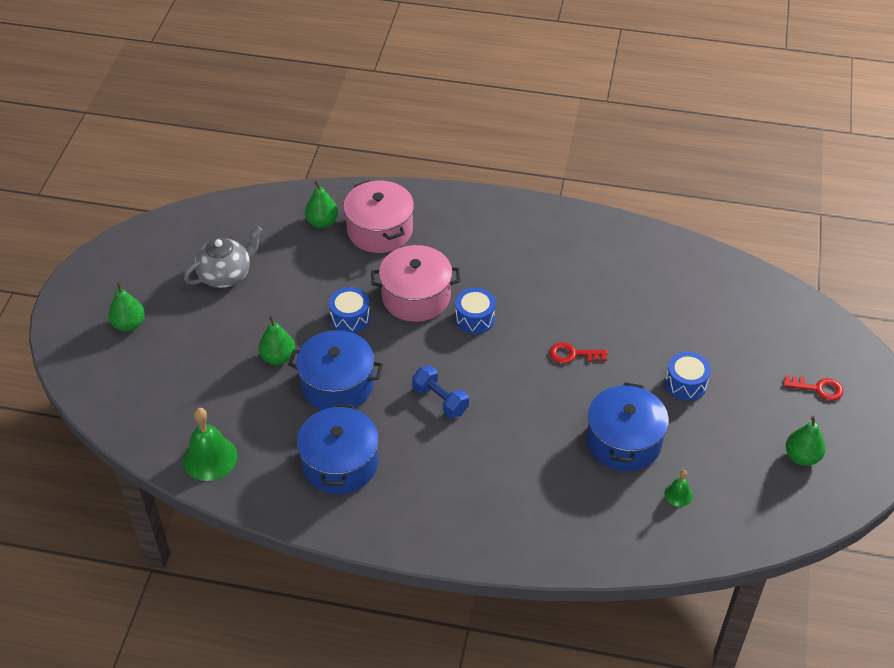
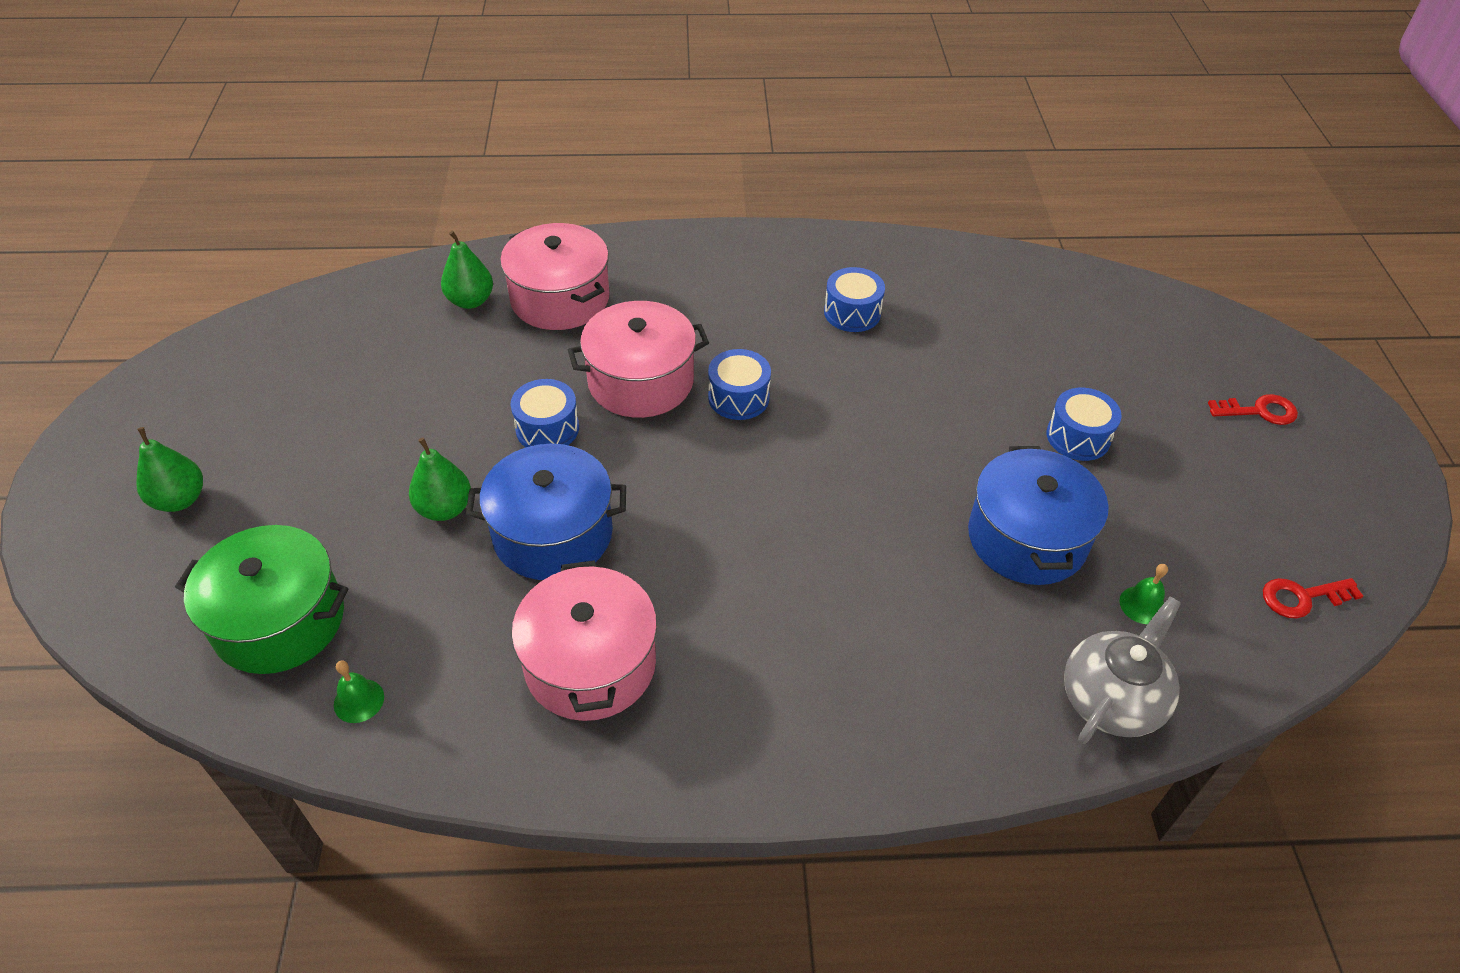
camera: 15 degrees left, 0 degrees up
(174, 405) = (279, 620): none -> green pot
(210, 458) = (359, 700): green bell -> green bell, size x0.51
(226, 275) = (333, 397): grey teapot -> grey teapot (1111, 699)
(340, 463) = (590, 664): blue pot -> pink pot
(440, 400) = (725, 528): blue dumbbell -> none
(569, 272) = (852, 313): none -> blue drum
(573, 354) = (901, 424): red key -> red key (1302, 597)
(802, 457) = (1288, 511): green pear -> none

